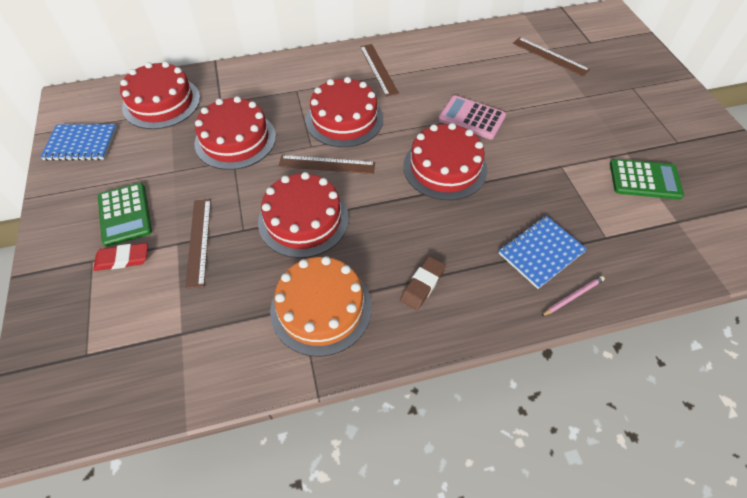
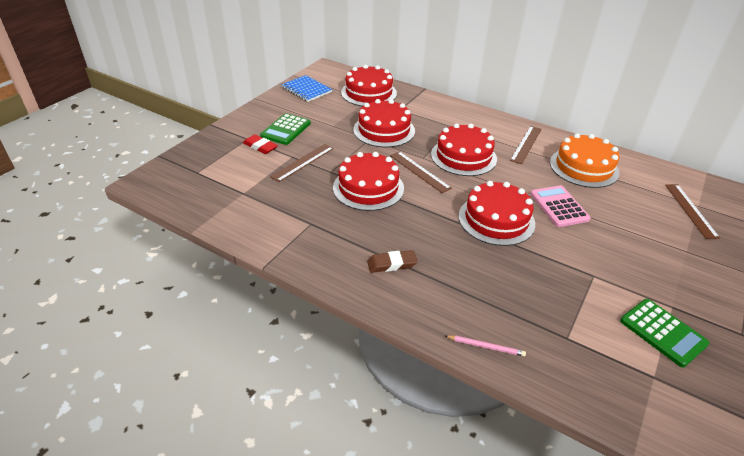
camera: 45 degrees right, 15 degrees down
(321, 308) = (320, 232): orange cake -> orange cake (584, 167)
(541, 252) = (498, 307): blue notebook -> none

